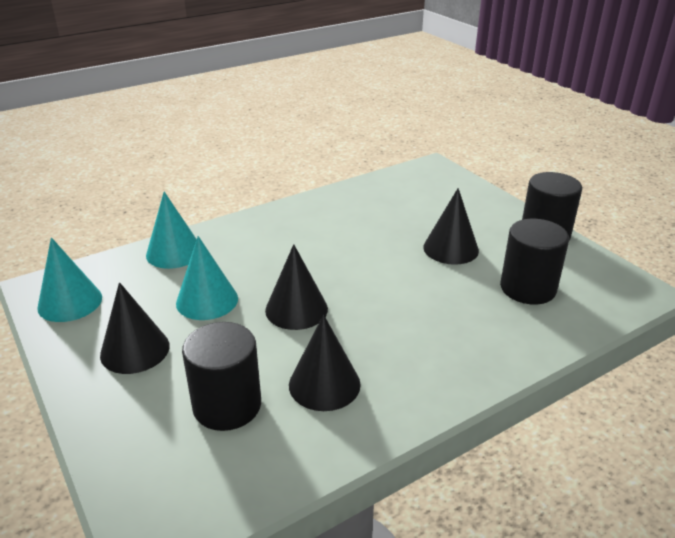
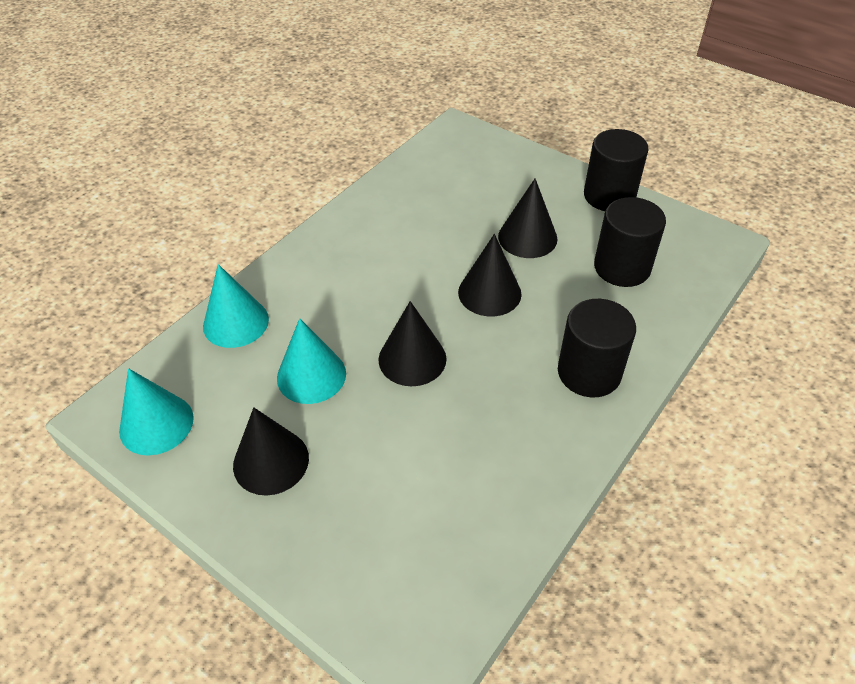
camera: 20 degrees left, 15 degrees up
(227, 405) = (406, 495): black cylinder -> black cylinder (589, 372)
(324, 384) = (487, 439): black cone -> black cone (489, 293)

